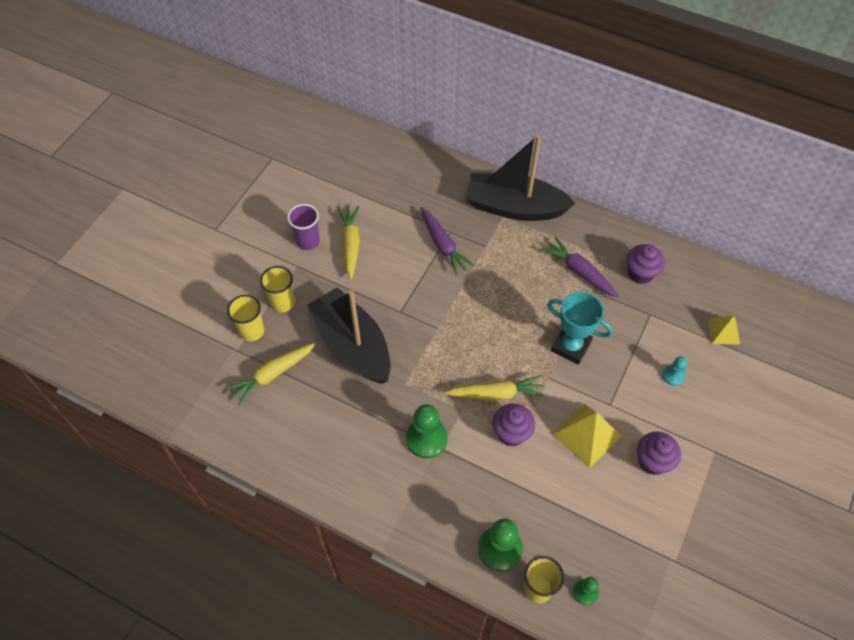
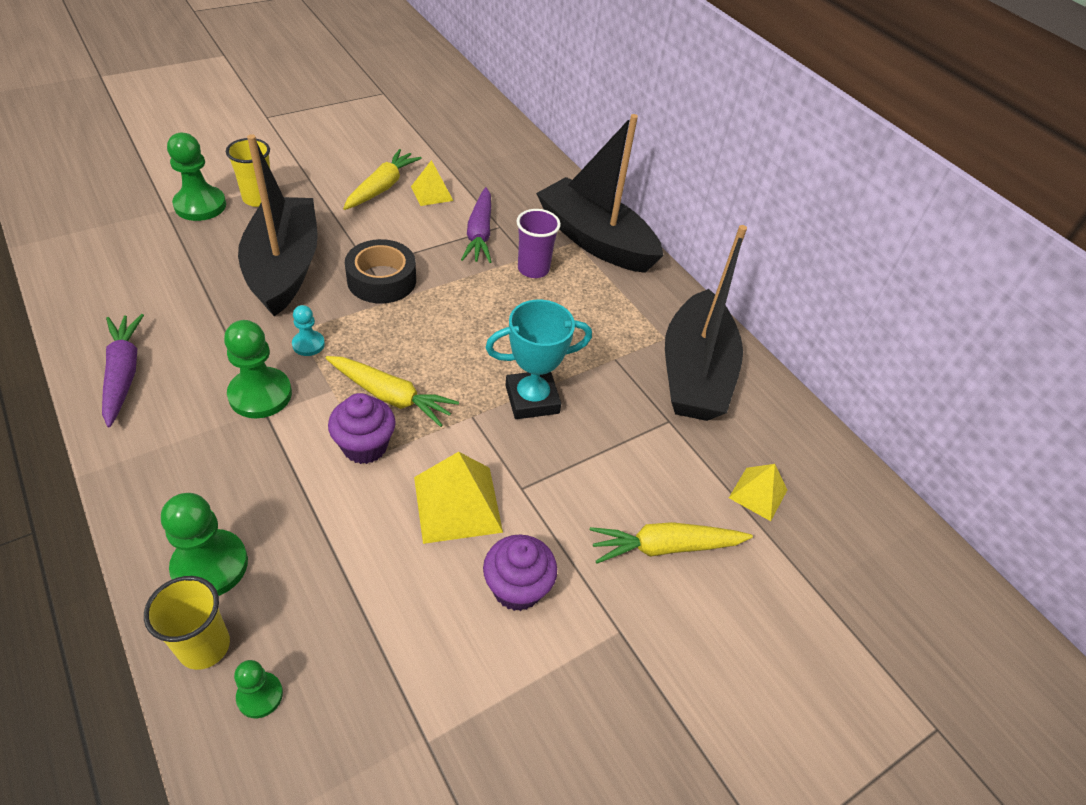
camera: 25 degrees right, 10 degrees down
(252, 331) = (200, 205): yellow cup -> green pawn
(272, 374) = (174, 249): yellow carrot -> yellow carrot (665, 547)
(308, 241) = (342, 165): purple cup -> purple cup (533, 269)
(385, 230) = (432, 193): none -> yellow pyramid
(418, 317) = (381, 280): none -> black tape
(571, 346) = (532, 399): turquoise trophy -> turquoise trophy turned 75 degrees counterclockwise
(579, 272) = (616, 333): purple carrot -> purple carrot (123, 373)
(640, 273) = (694, 373): purple cupcake -> black boat
(673, 376) = (639, 504): turquoise pawn -> turquoise pawn (308, 344)

